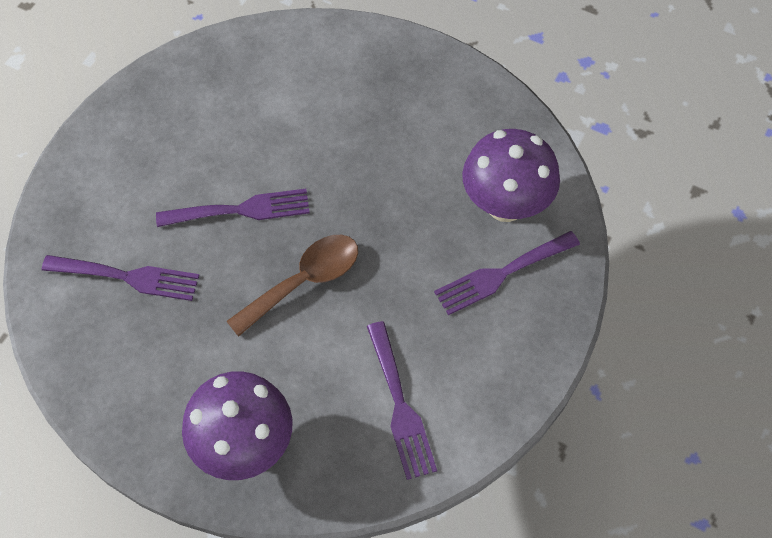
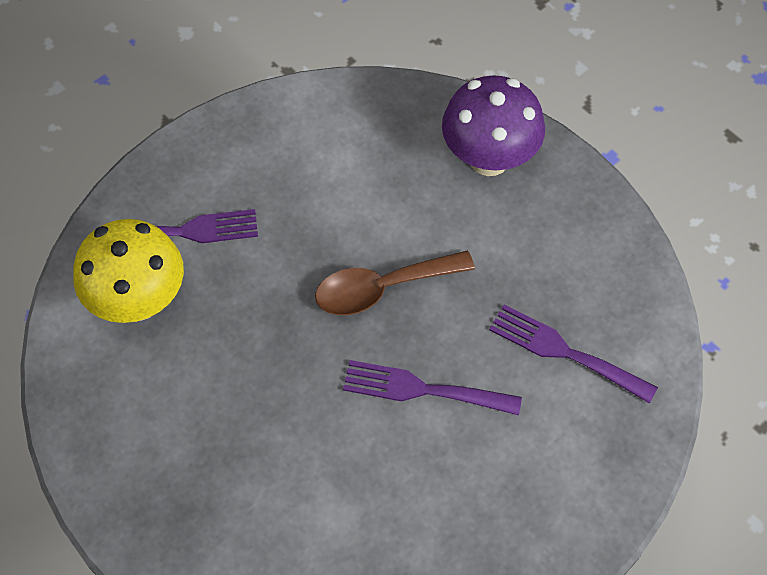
camera: 160 degrees left, 0 degrees up
(400, 406) = (337, 147): purple fork -> none
(505, 205) = (139, 301): purple mushroom -> yellow mushroom

